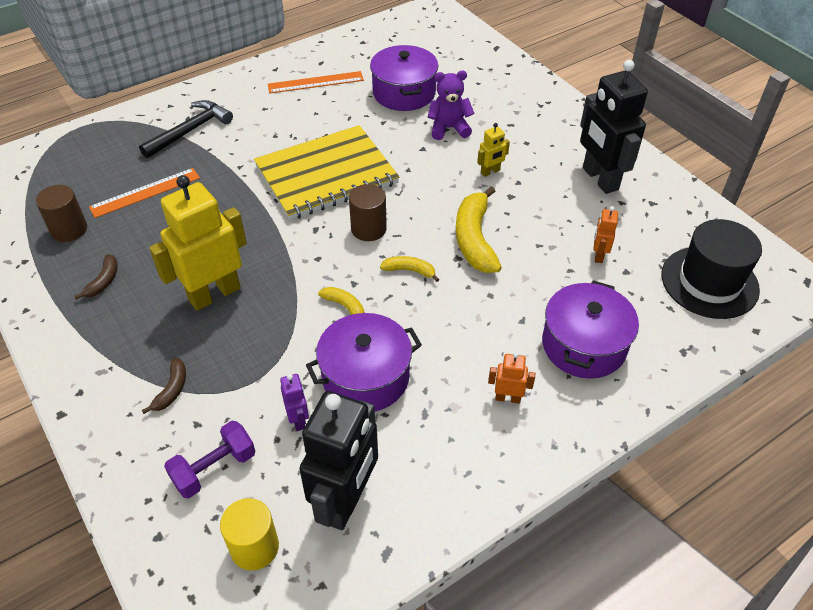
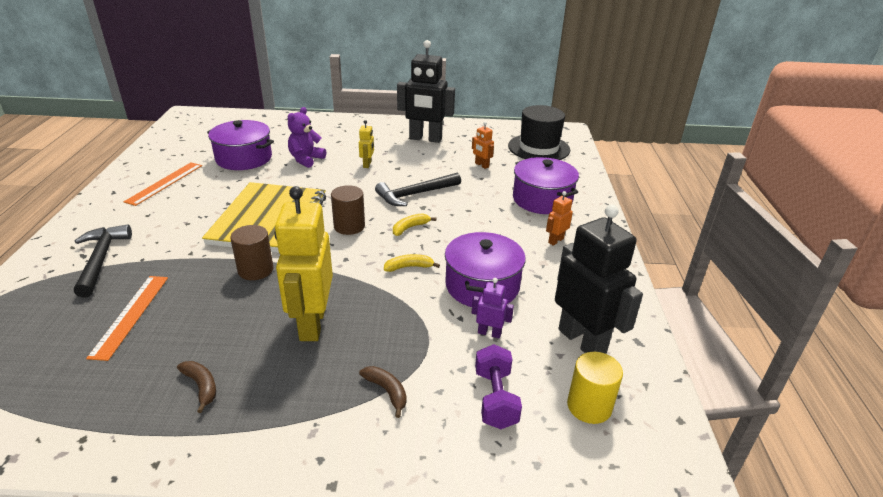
camera: 55 degrees left, 15 degrees down
(69, 229) = (93, 385): brown cylinder -> brown cylinder (255, 270)
(474, 239) = (415, 194): yellow banana -> black hammer

